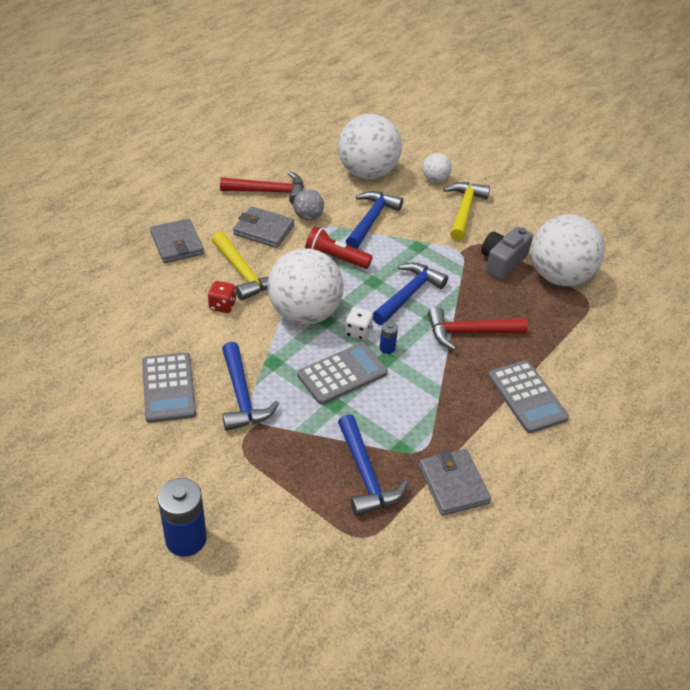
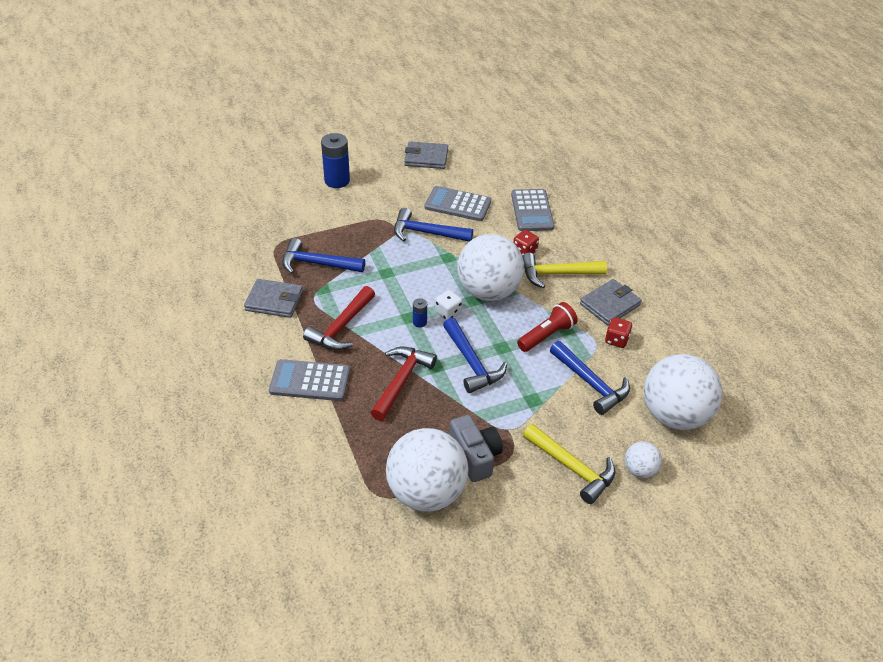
camera: 120 degrees right, 0 degrees up
(177, 244) = (614, 249): grey wallet -> grey wallet (426, 158)
(269, 192) = (668, 327): red hammer -> red hammer (341, 327)
(308, 217) = (616, 340): grey ball -> red dice
(342, 374) = (411, 287): grey calculator -> grey calculator (532, 211)

